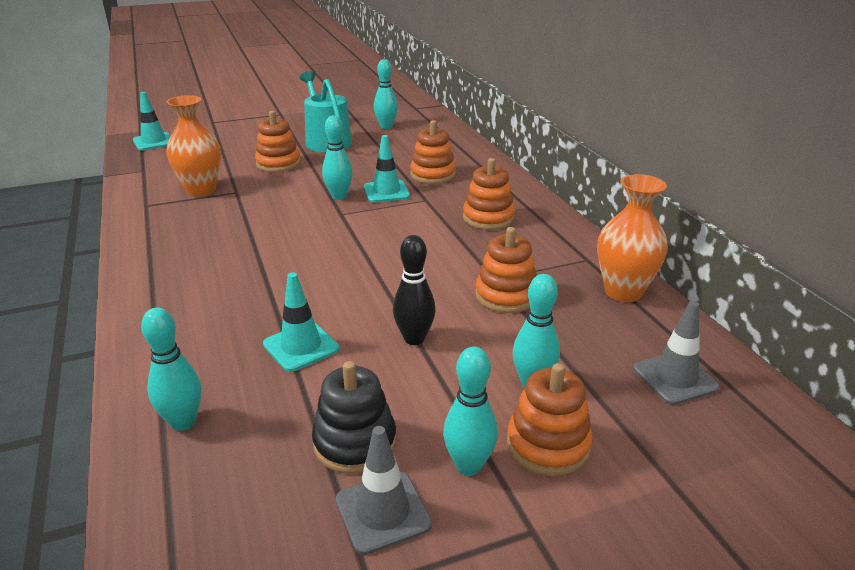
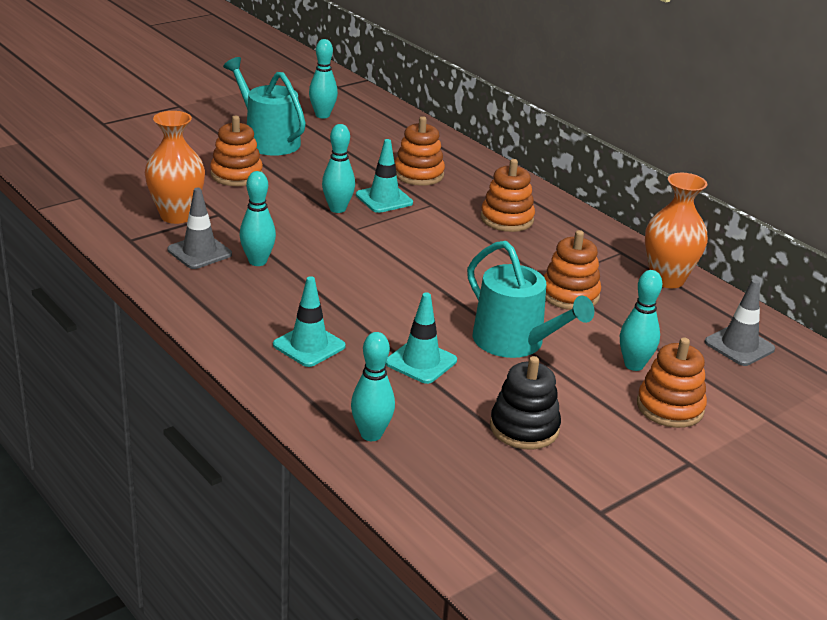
camera: 20 degrees left, 0 degrees up
(154, 142) = (55, 157): turquoise traffic cone -> turquoise traffic cone (309, 345)
(383, 512) = (578, 469): grey traffic cone -> grey traffic cone (199, 252)
(414, 339) = (515, 342): black bowling pin -> turquoise watering can
(468, 465) = (620, 430): turquoise bowling pin -> turquoise bowling pin (257, 261)

